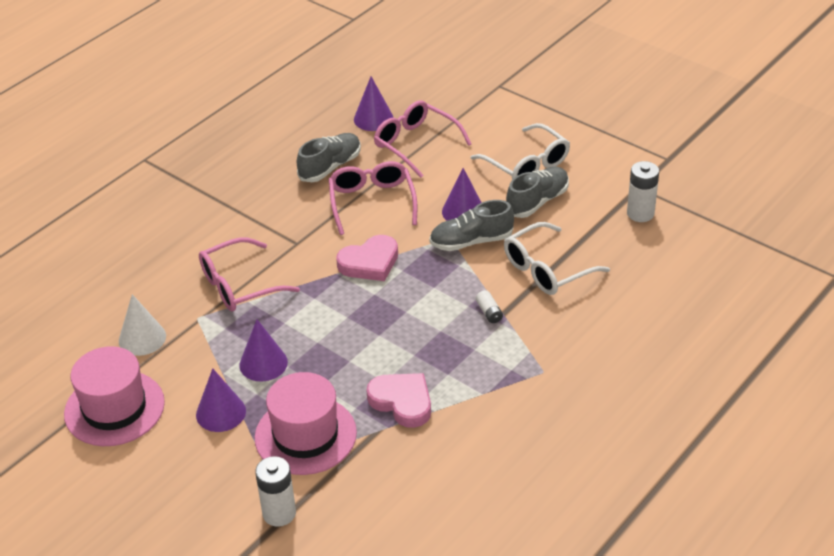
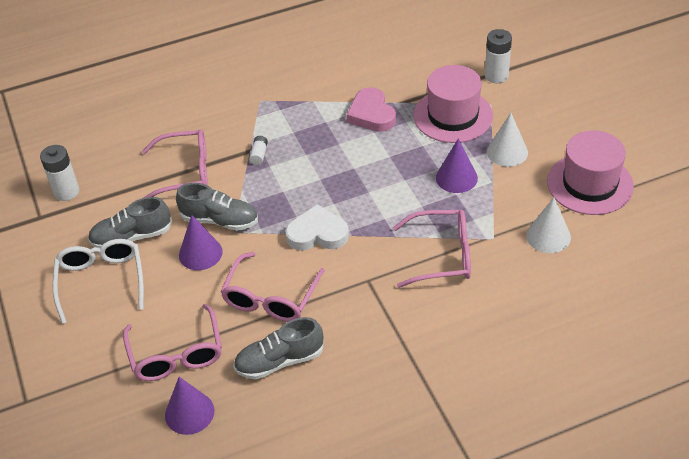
camera: 150 degrees left, 5 degrees up
(221, 412) = (507, 152): purple cone -> white cone
(370, 263) = (317, 233): pink heart -> white heart
(547, 269) = (185, 172): white glasses -> pink glasses

